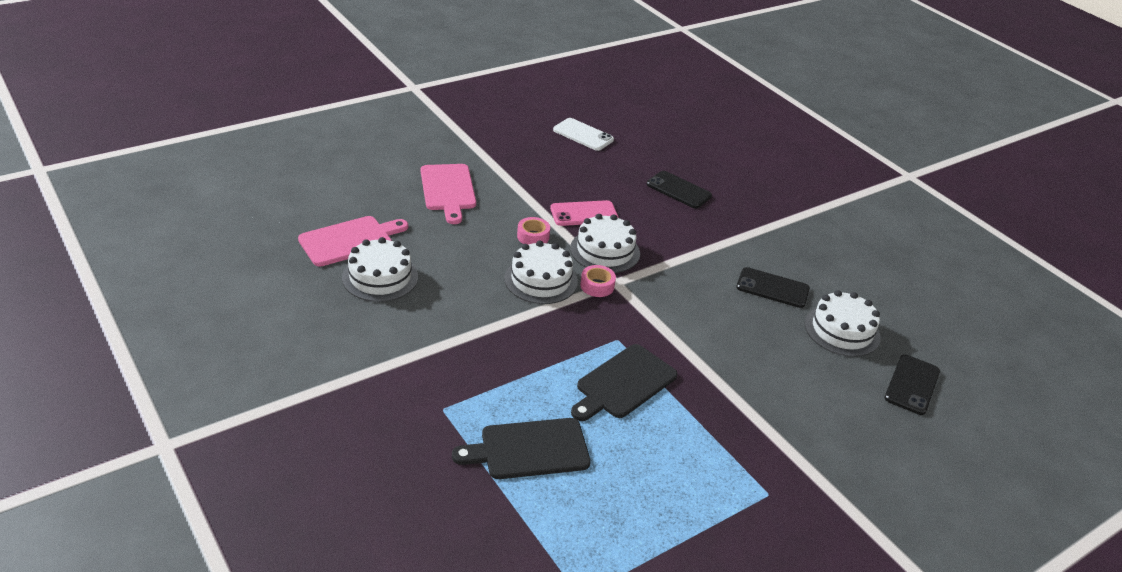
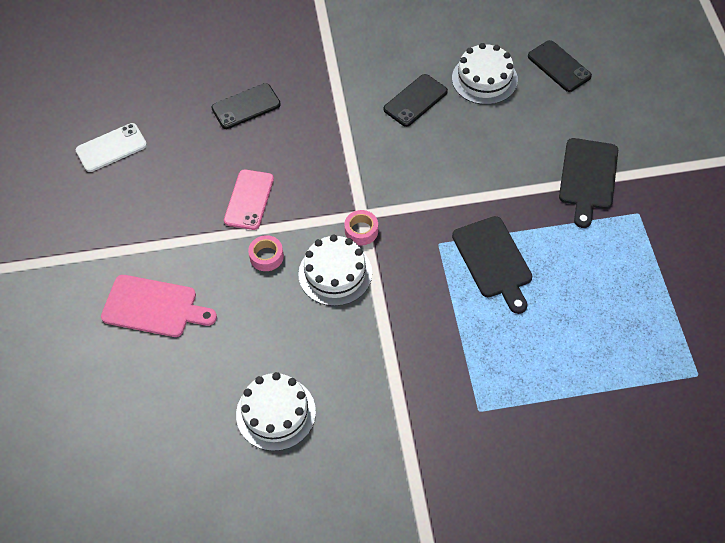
camera: 60 degrees left, 20 degrees up
(349, 240) = (202, 426): pink cutting board -> none
(529, 449) = (546, 359): black cutting board -> black cutting board (588, 177)
(605, 251) = (313, 205): white cake -> none

